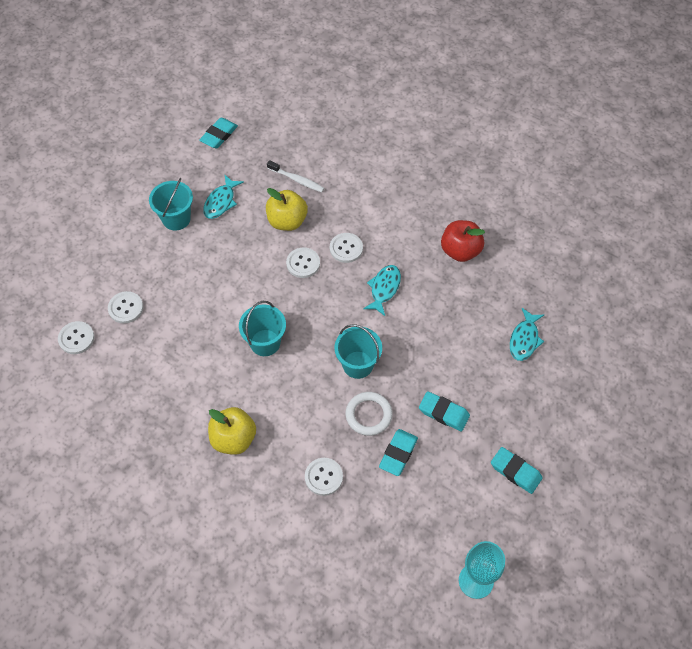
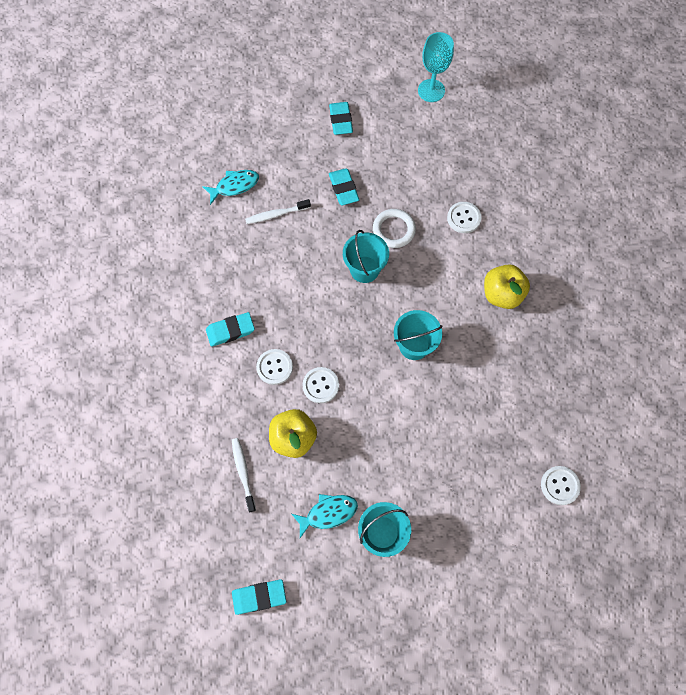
camera: 135 degrees left, 10 degrees up
(126, 308) = (497, 477): white button -> none
(384, 288) = (284, 307): turquoise fish -> none
(398, 454) = (401, 191): turquoise eraser -> turquoise eraser (230, 331)
(460, 251) = (195, 285): red apple -> none
(468, 346) = (276, 214): none -> white toothbrush

